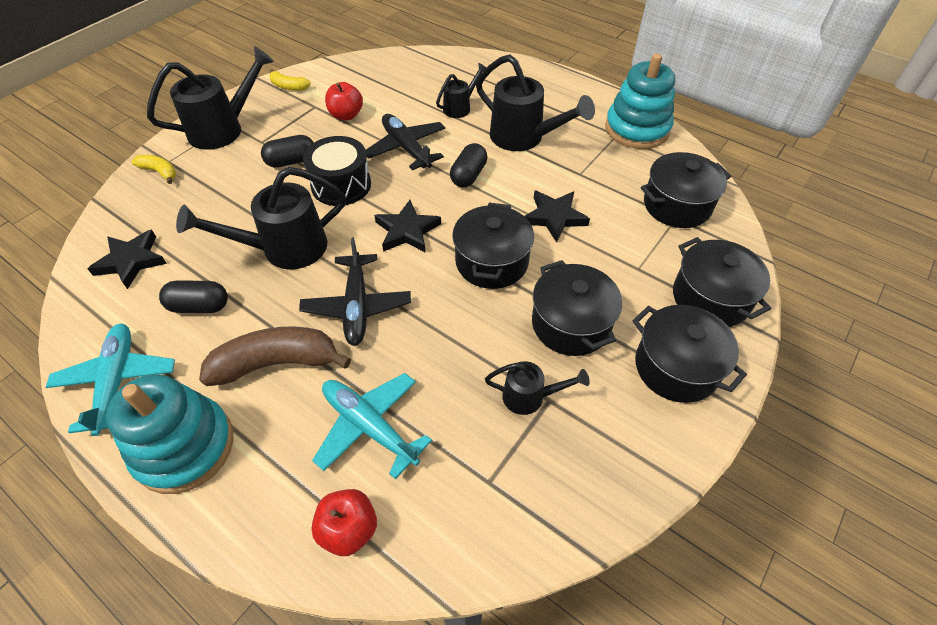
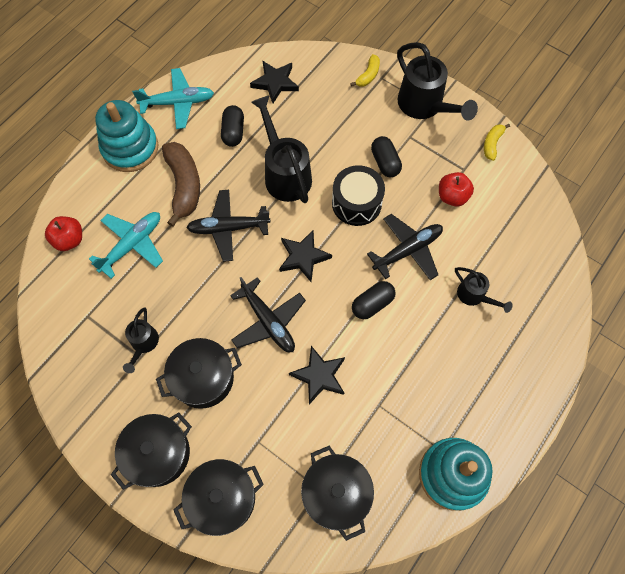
camera: 90 degrees right, 15 degrees up
(468, 175) = (372, 304): black capsule -> black capsule turned 60 degrees counterclockwise
(491, 262) = (268, 321): black pot -> black plane
(523, 138) = (430, 355): black watering can -> none

